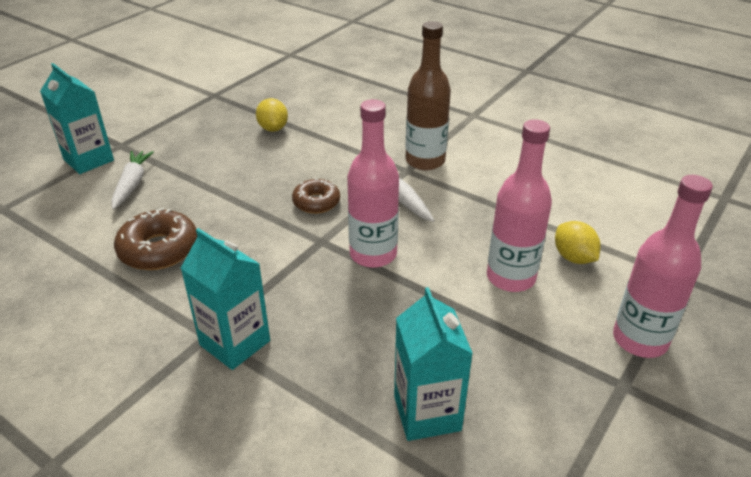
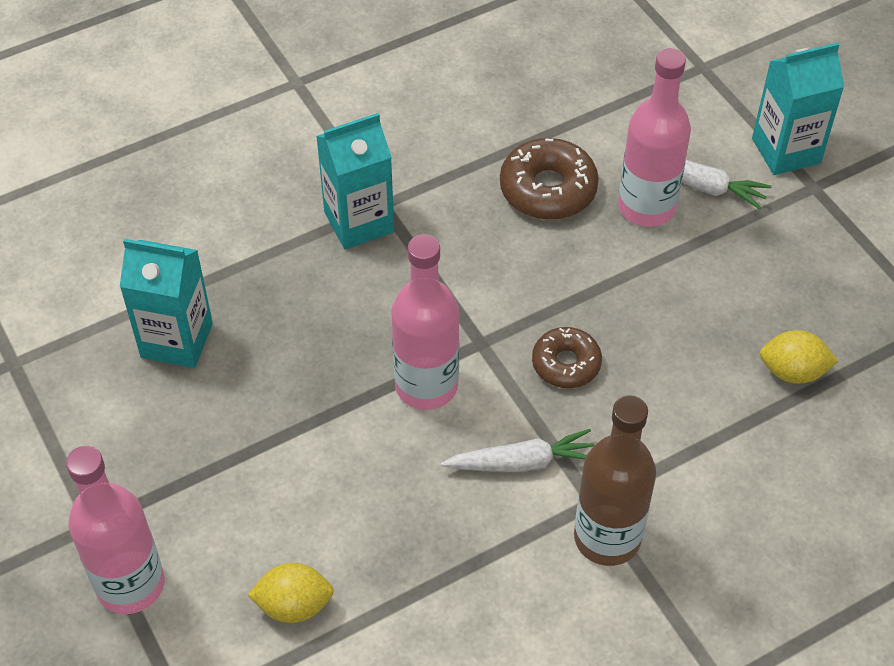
camera: 115 degrees right, 15 degrees up
(510, 277) = (302, 510): pink bottle -> pink bottle (646, 207)

